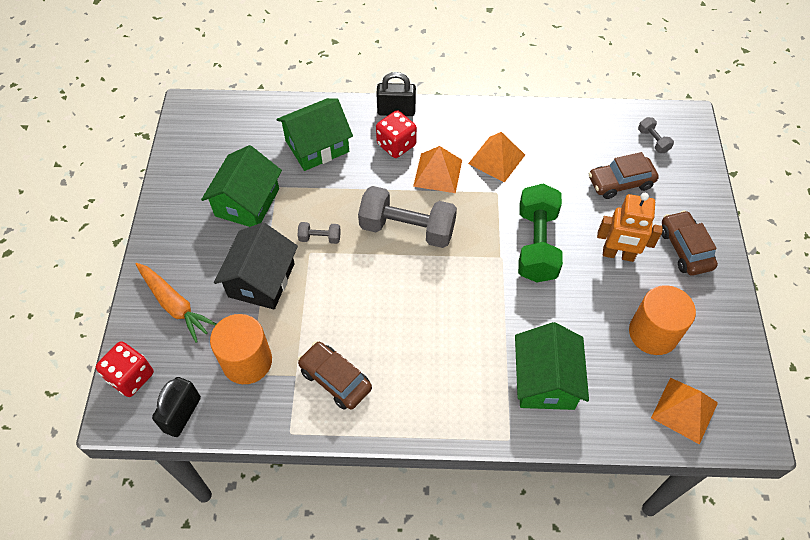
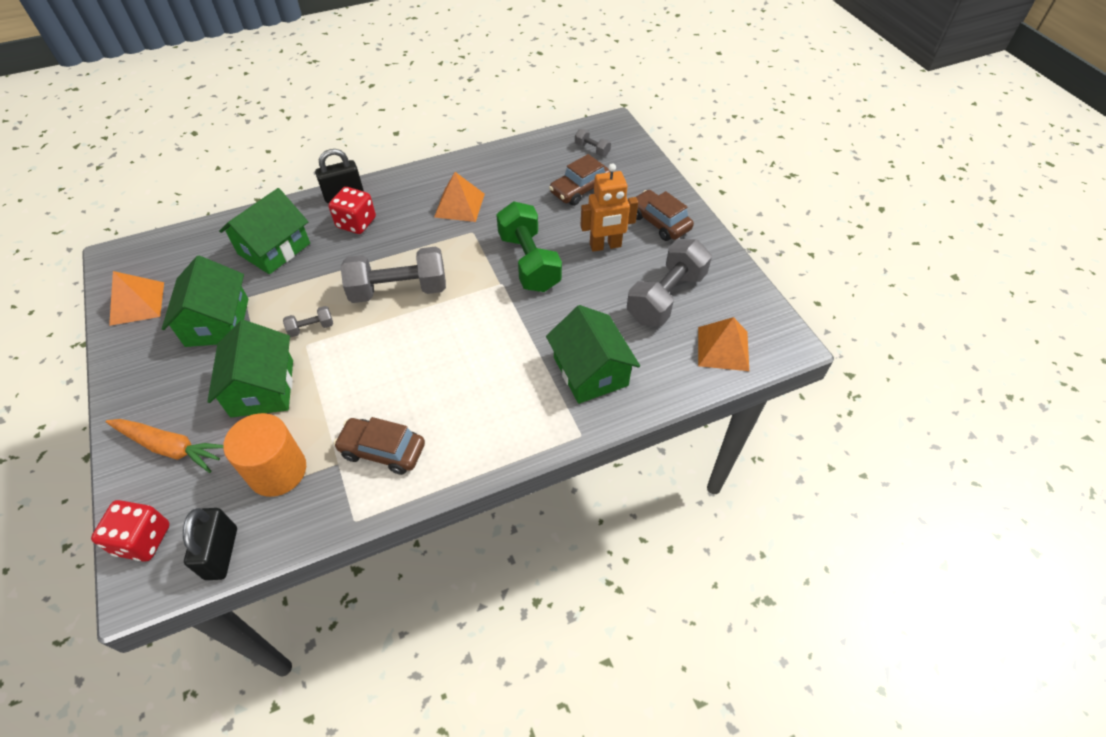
camera: 25 degrees left, 5 degrees down
(261, 280) = (262, 388): black house -> green house
(437, 173) = (408, 233): orange pyramid -> orange pyramid (137, 303)
(653, 333) = (666, 297): orange cylinder -> grey dumbbell

